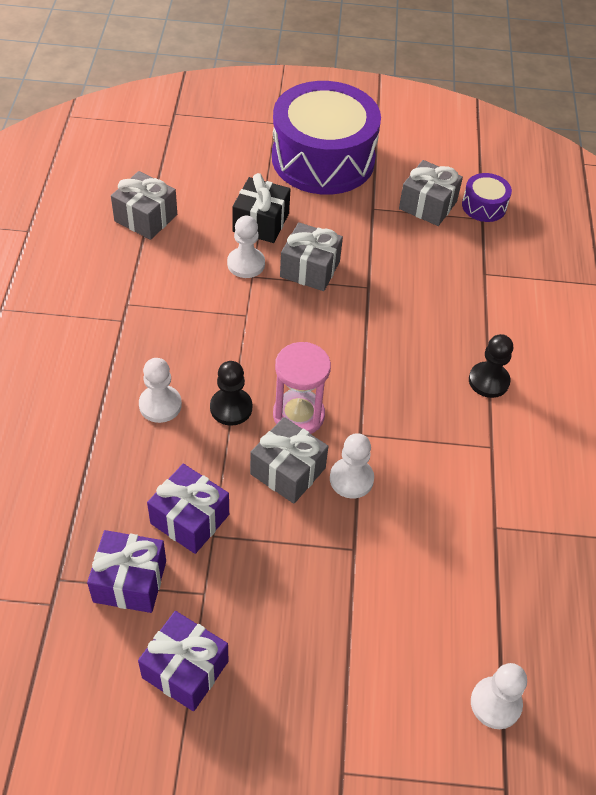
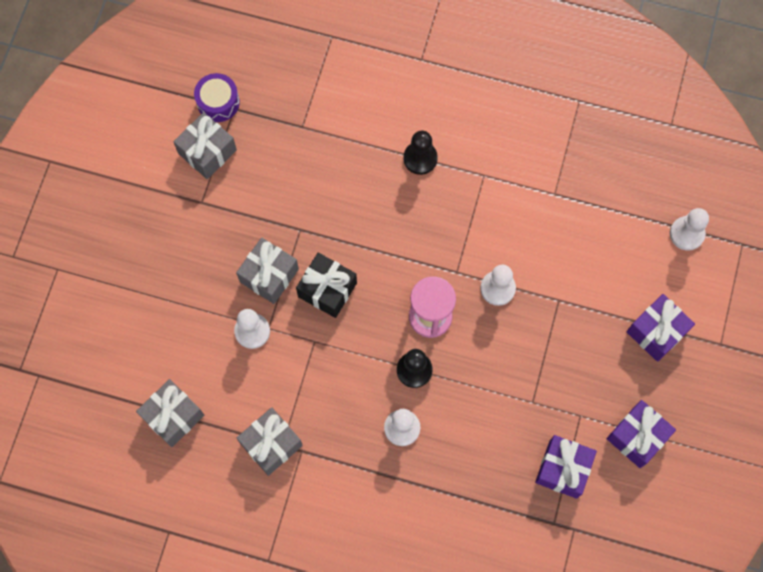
camera: 75 degrees left, 20 degrees up
(190, 519) = (515, 418): purple gift -> purple gift (656, 332)
(261, 222) = (200, 308): black gift -> black gift (327, 290)
(288, 471) = (483, 335): grey gift -> grey gift (271, 444)
(323, 159) = (123, 233): purple drum -> none

